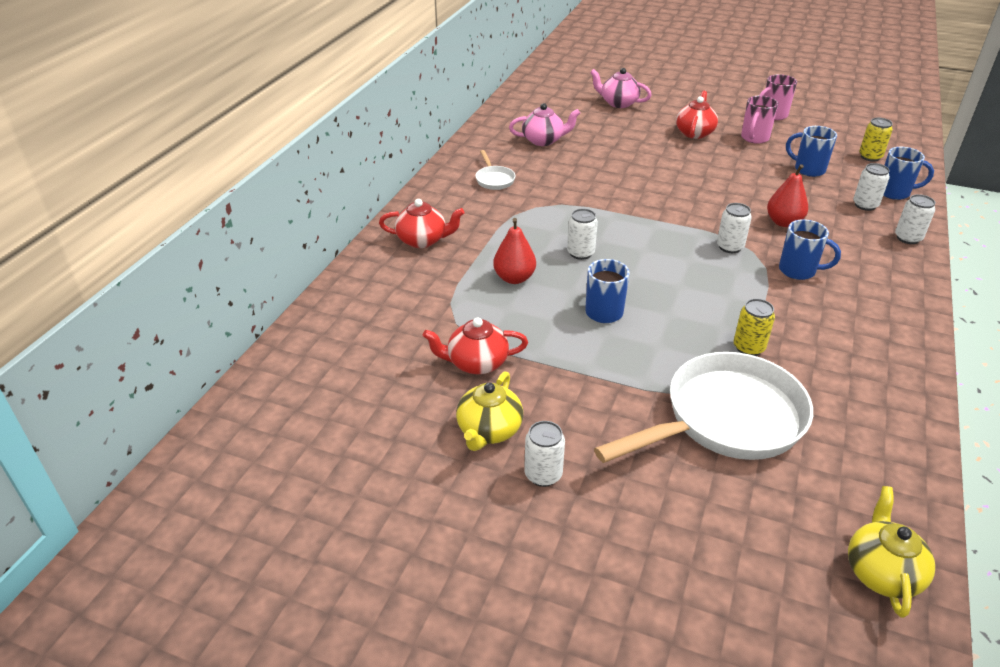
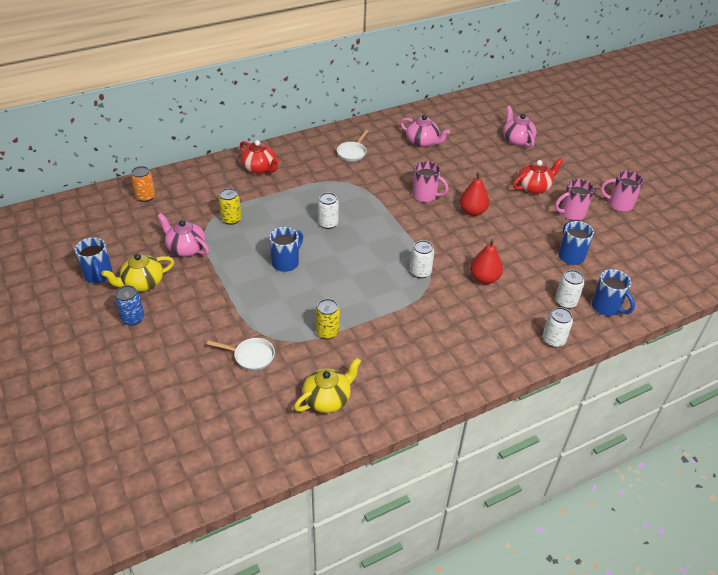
camera: 40 degrees right, 5 degrees up
(333, 339) = (145, 197): none -> orange can
(476, 363) = (186, 248): red teapot -> pink teapot
(514, 278) = (271, 216): red pear -> red pear (472, 211)
(543, 474) = (133, 319): white can -> blue can
(623, 183) = (425, 196): none -> pink mug
(725, 419) = (251, 356): white pan -> white pan, size x0.42
(799, 271) = (437, 312): blue mug -> blue mug (99, 276)
(870, 157) = (639, 274): yellow can -> yellow can (231, 219)
(882, 572) = (198, 474): yellow teapot -> yellow teapot (327, 399)

